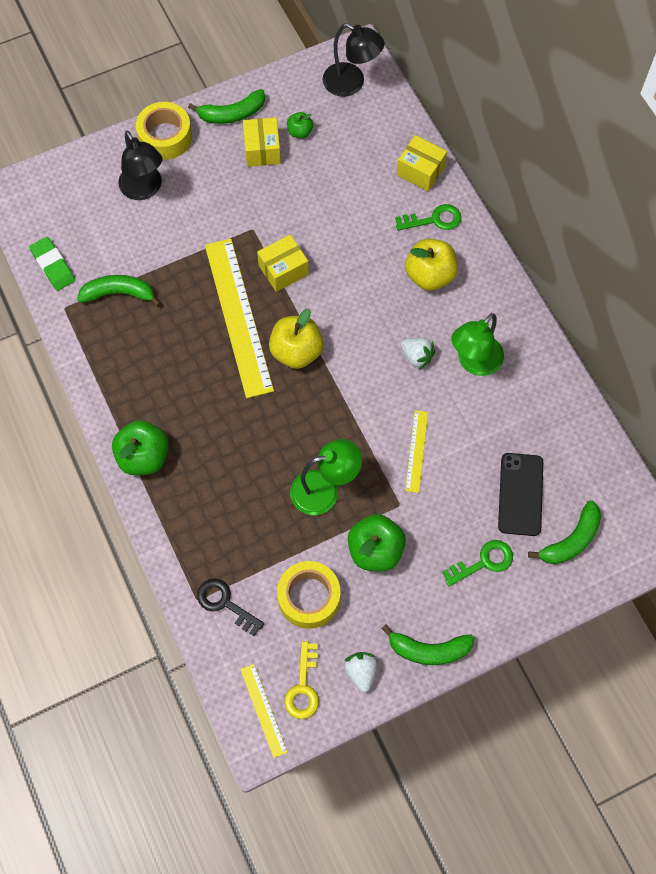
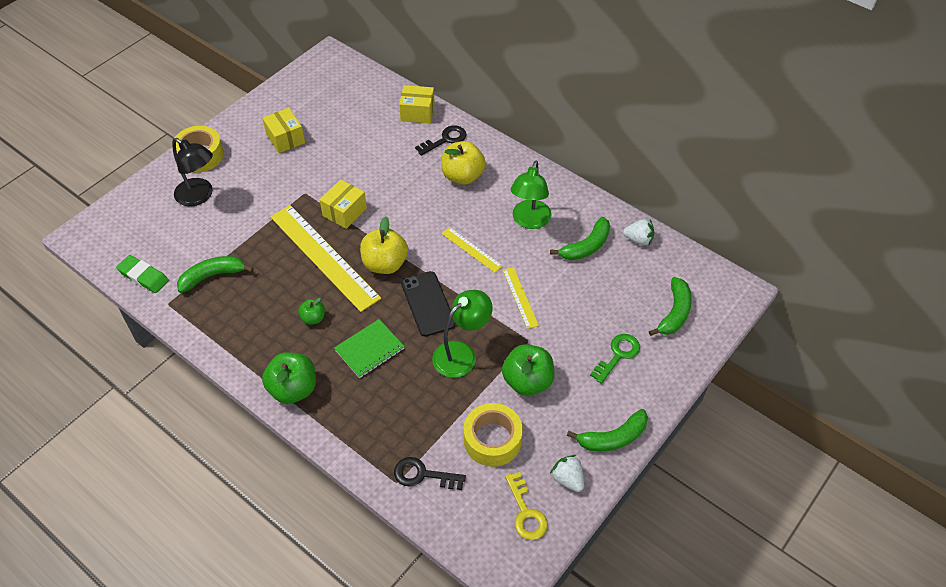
camera: 25 degrees left, 15 degrees down
(232, 114) = (248, 123): green banana -> green banana (586, 246)
(236, 445) = (369, 350): none -> green notebook
(263, 710) = (501, 547): yellow ruler -> yellow ruler (471, 249)
(300, 132) = (309, 118): green apple -> green apple (313, 318)
(351, 84) = (334, 75): black lamp -> none
(416, 357) = (483, 233): white strawberry -> white strawberry (638, 239)
(434, 220) = (445, 140): green key -> black key
(520, 494) = (617, 296): black phone -> black phone (427, 304)

